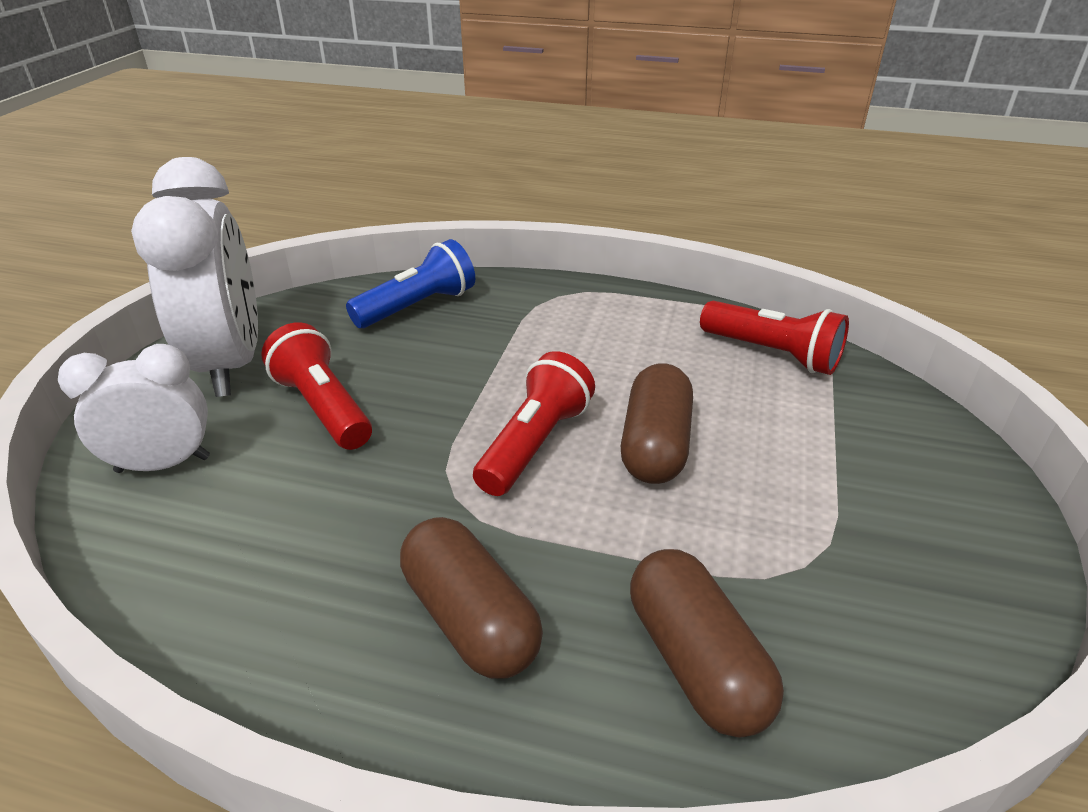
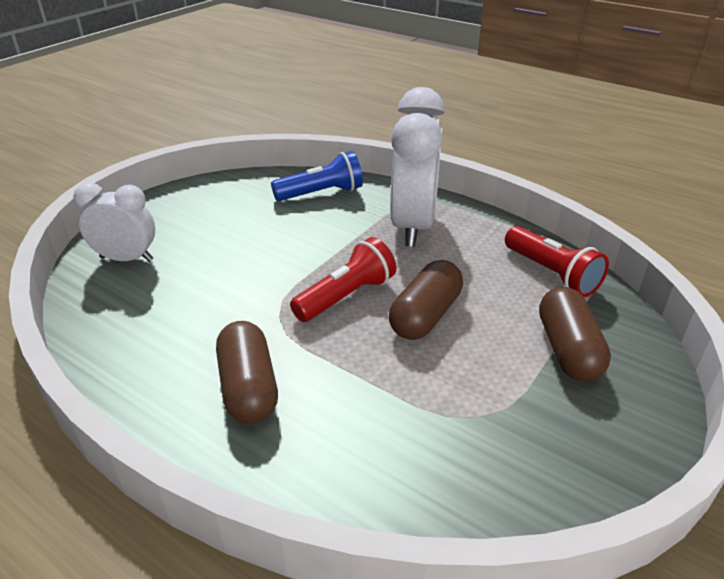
camera: 20 degrees right, 0 degrees up
(231, 364) = (191, 208): white clock -> white clock (413, 226)
(323, 407) = (230, 246): red flashlight -> none
(695, 661) = (369, 450): brown capsule -> brown capsule (567, 349)

